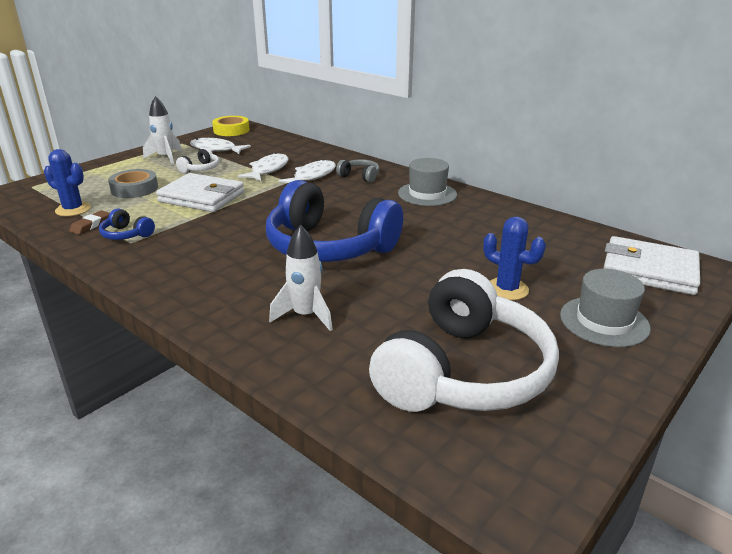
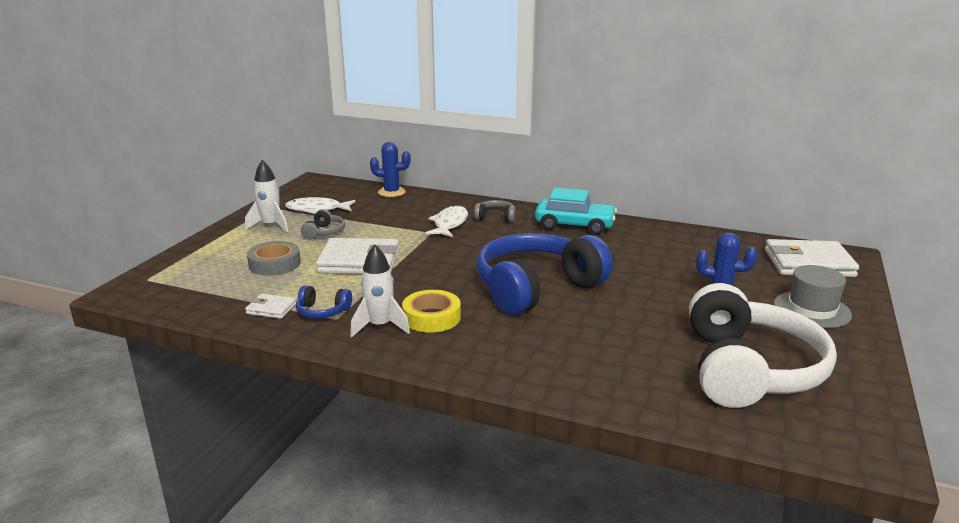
camera: 20 degrees left, 5 degrees down
(73, 209) = (230, 296): blue cactus -> blue cactus (391, 192)
(91, 225) = (271, 309): brown eraser -> white wallet
(200, 169) = (324, 232): white headphones -> grey headphones
(231, 130) = (310, 186): yellow tape -> yellow tape (431, 317)
(268, 170) = (397, 223): white fish -> none
(305, 315) = (579, 352): white rocket -> white rocket (380, 326)
(329, 246) = (536, 288): blue headphones -> blue headphones turned 135 degrees clockwise
(427, 194) = (574, 225): grey hat -> turquoise car

